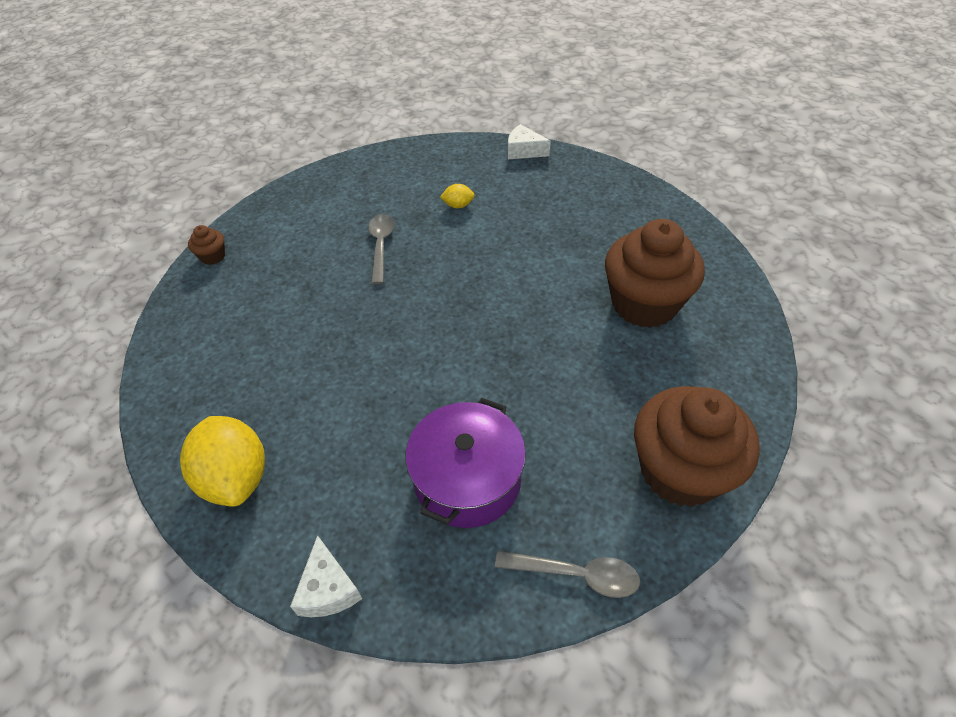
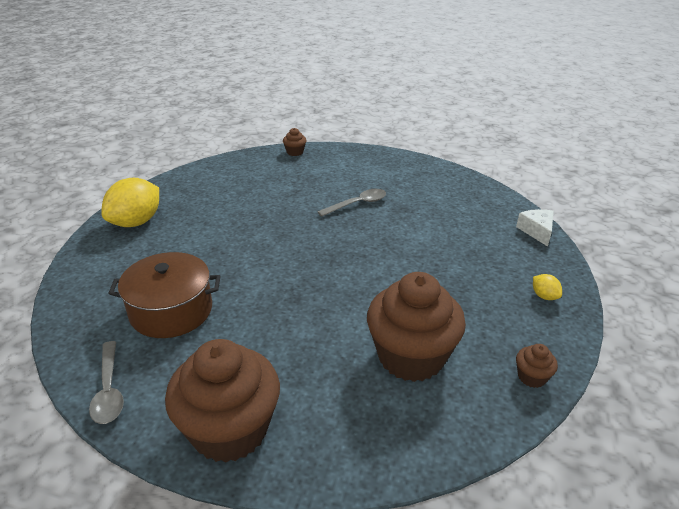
camera: 60 degrees right, 15 degrees down
(328, 589) = (71, 281): white cheese -> none
(458, 205) = (433, 221): yellow lemon -> yellow lemon (544, 296)
(467, 479) = (171, 310): purple pot -> brown pot
(700, 243) = (532, 377): none -> brown cupcake

